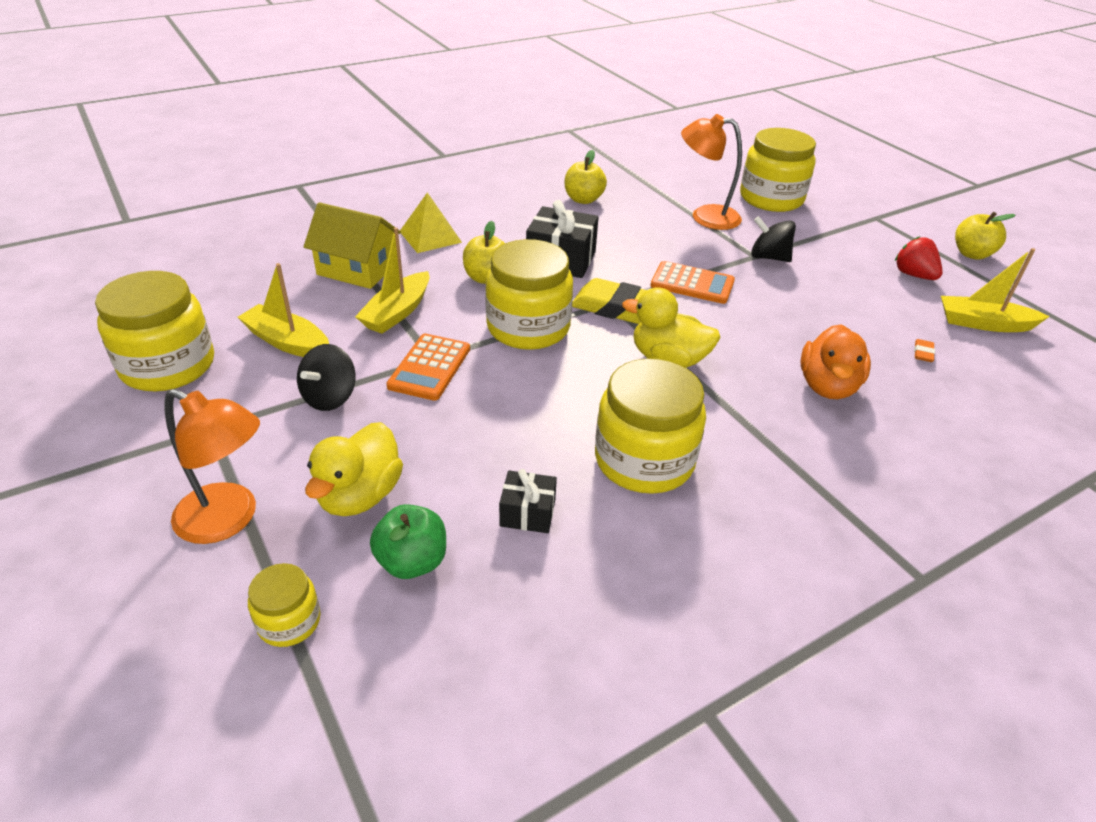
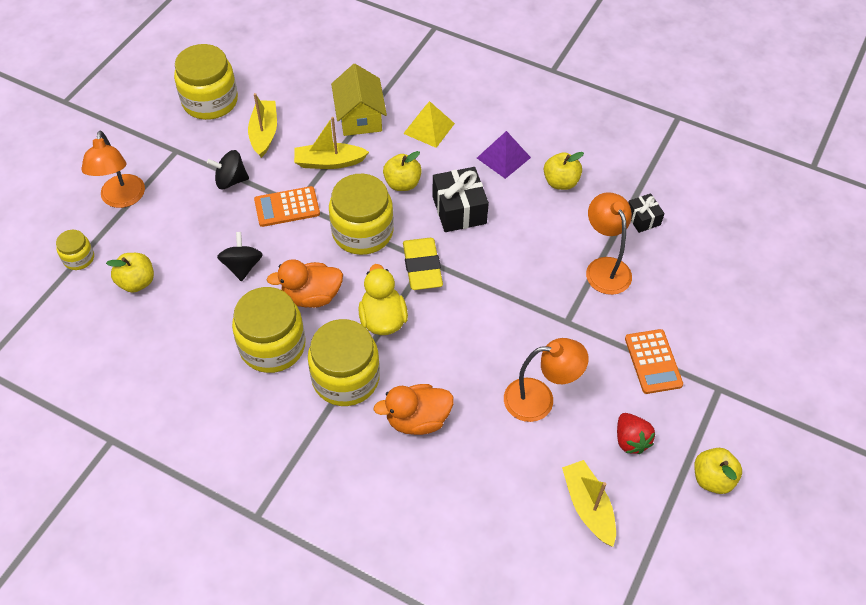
camera: 60 degrees right, 15 degrees up
(360, 495) = (167, 237): yellow duck -> none
(412, 561) = (137, 282): green apple -> yellow apple
(520, 214) = (503, 157): none -> purple pyramid
(527, 513) = (197, 311): black gift -> black gift (643, 219)
(590, 399) = (311, 296): none -> orange duck
(692, 284) = (490, 297): orange calculator -> orange calculator (653, 362)
(768, 257) = (572, 331): black spinning top -> black spinning top (242, 266)
(771, 198) = (682, 301): yellow jar -> yellow jar (346, 378)
(841, 303) = (539, 399): none -> orange lamp
(913, 275) = (630, 440): red strawberry -> red strawberry turned 135 degrees clockwise
(923, 353) = (507, 471): orange eraser -> none

